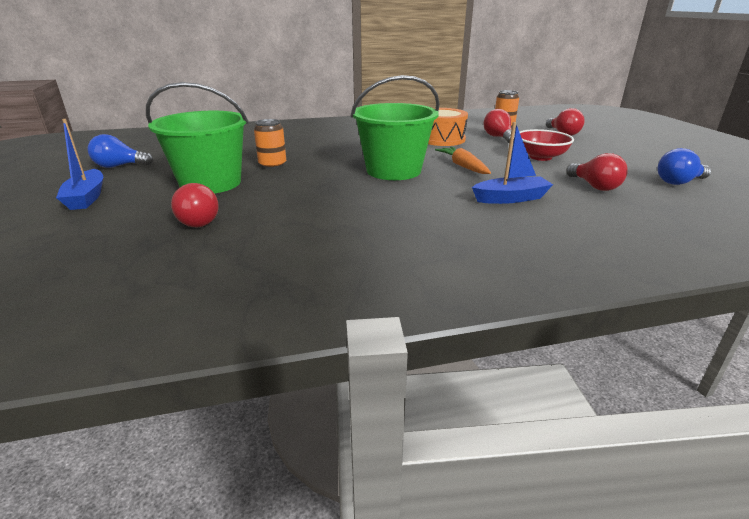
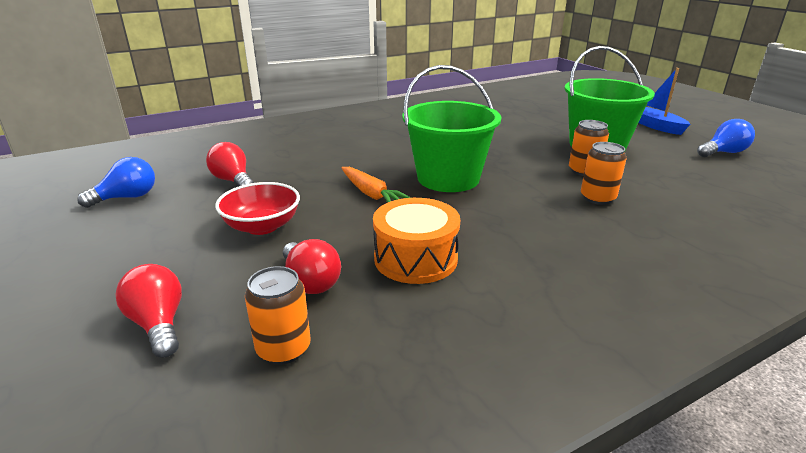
camera: 165 degrees right, 0 degrees up
(201, 220) = (542, 122): red light bulb -> none
(298, 150) = (597, 198): none -> orange can
(511, 198) = (325, 159): blue boat -> none

